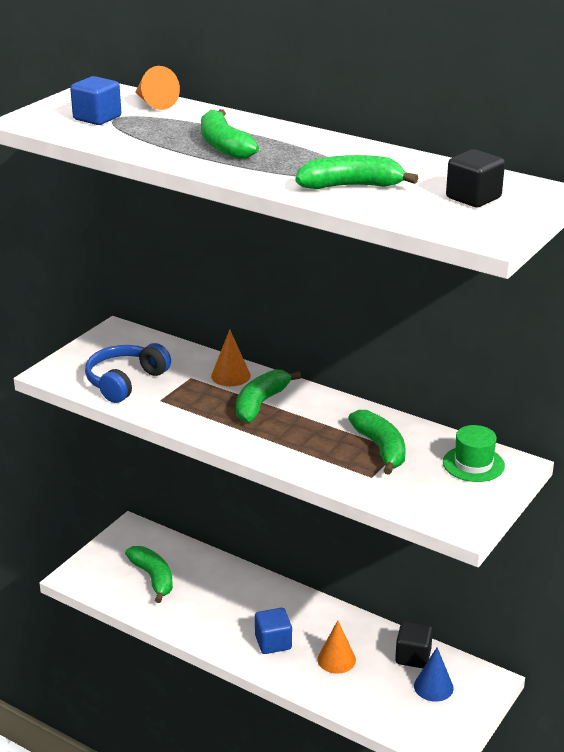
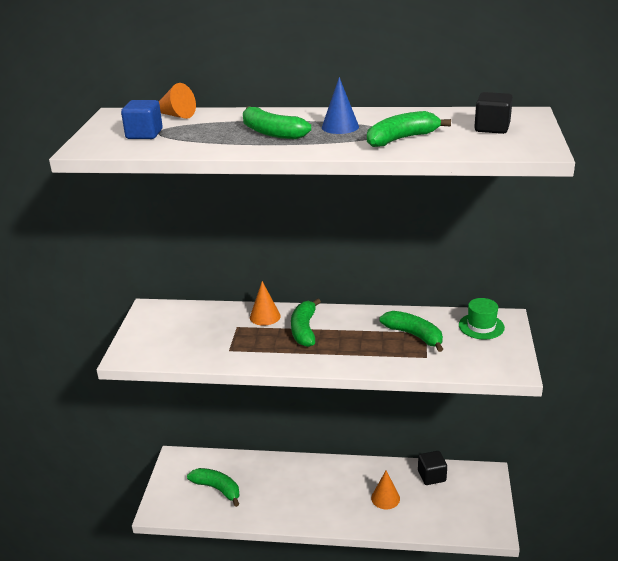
camera: 25 degrees left, 0 degrees up
(125, 382) = (190, 345): blue headphones -> none
(273, 642) = (335, 503): blue cube -> none
(433, 687) = (459, 491): blue cone -> blue cone (340, 127)

